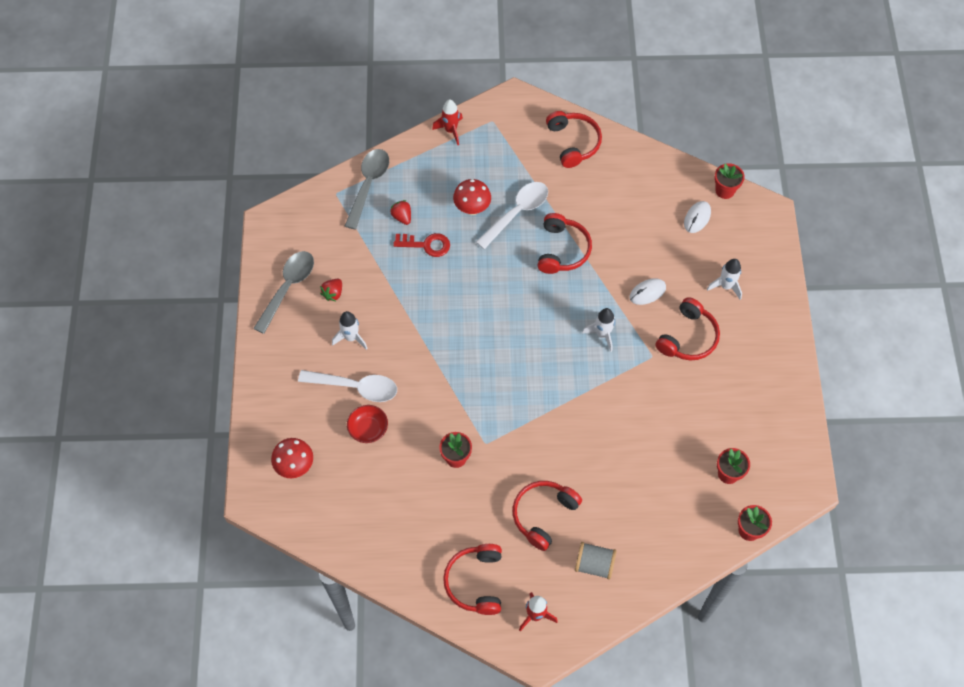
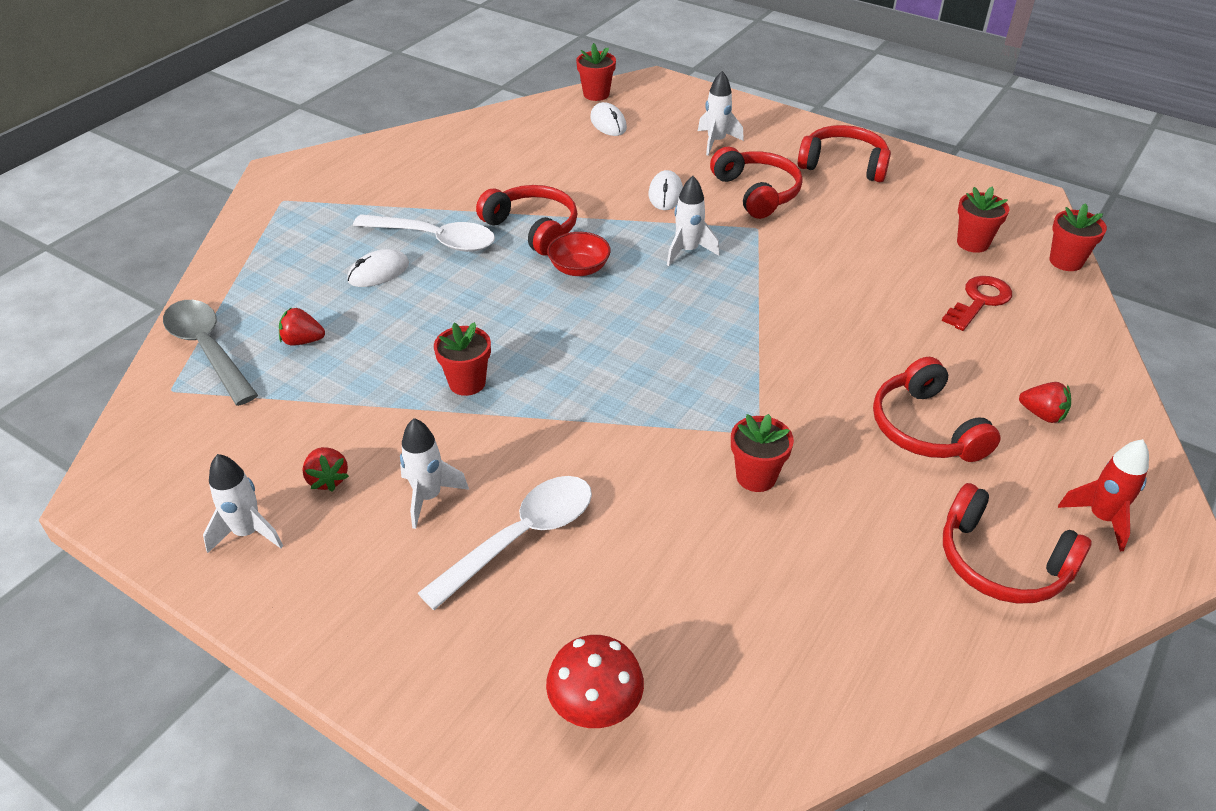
camera: 55 degrees left, 20 degrees down
(288, 288) = (248, 533): grey spoon -> white rocket
(368, 429) = (613, 560): red bowl -> red bowl (579, 268)
(426, 245) = (376, 338): red key -> red key (979, 301)
(427, 303) = (467, 383): none -> red flower pot
(450, 130) = (243, 238): red rocket -> none
(472, 208) = (378, 272): red mushroom -> white mouse
(517, 213) = (435, 239): white spoon -> white spoon turned 120 degrees clockwise
(573, 142) = (401, 157): red headphones -> red headphones (843, 164)
(594, 564) = (1042, 414): grey spool -> red strawberry

